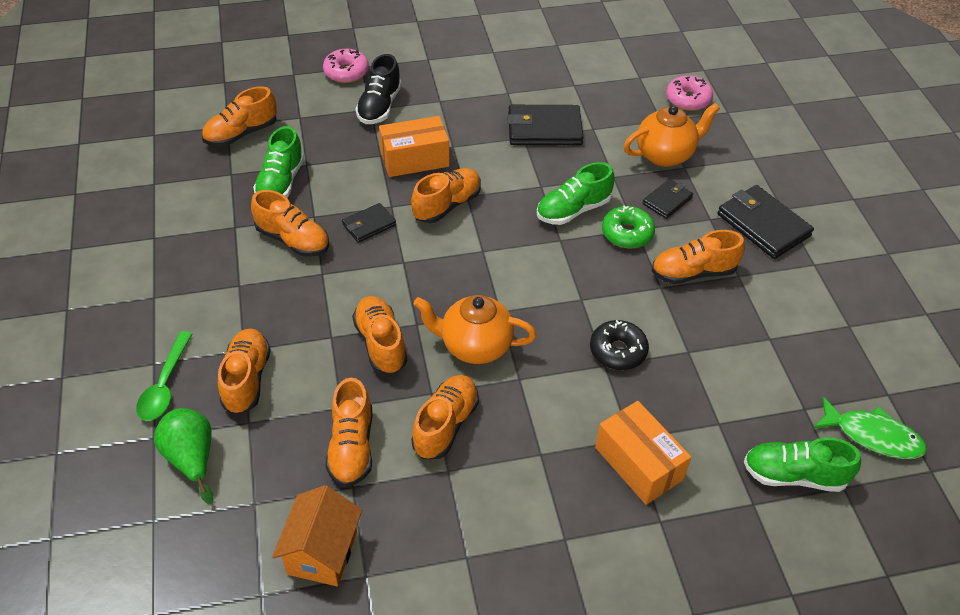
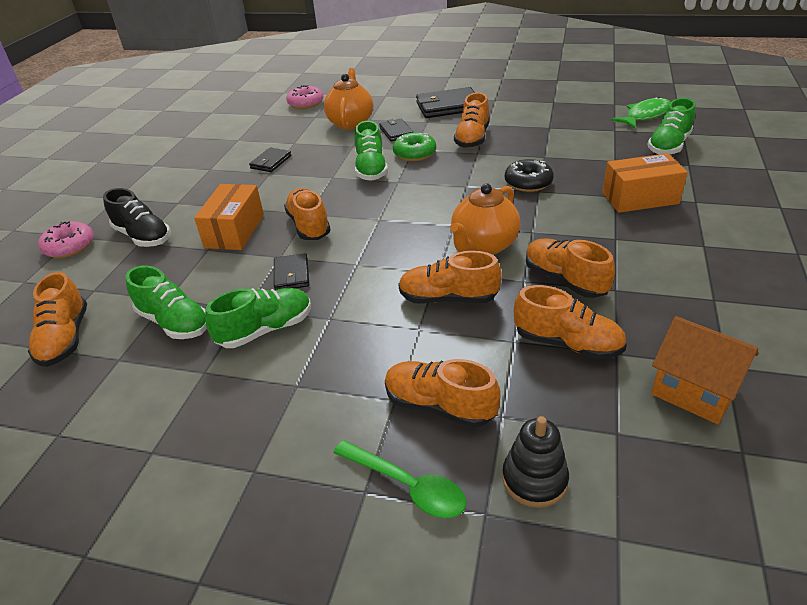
camera: 60 degrees left, 10 degrees down
(191, 458) = (534, 479): green pear -> black stacking toy
(293, 240) = (265, 330): orange shoe -> green shoe
(544, 129) = (271, 162): black wallet -> black wallet, size x0.57

